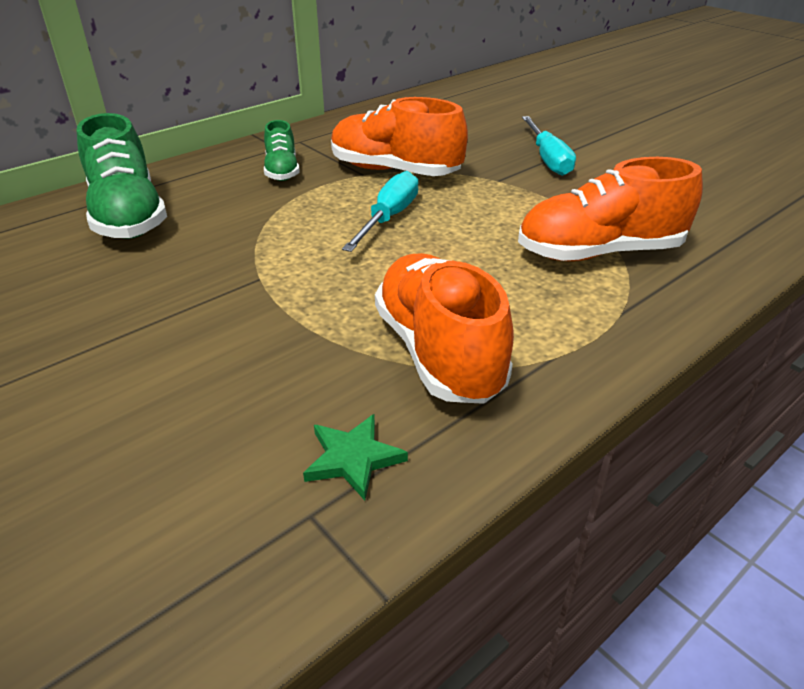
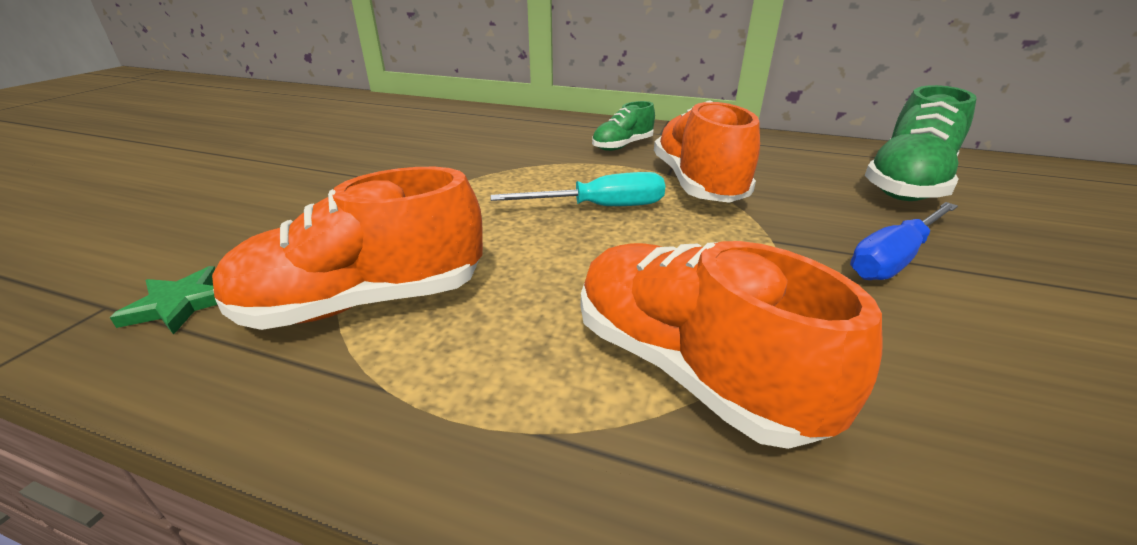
camera: 60 degrees right, 5 degrees down
(128, 216) = (490, 128): green shoe -> green shoe (906, 185)
(439, 352) = (364, 302): orange shoe -> orange shoe turned 150 degrees counterclockwise
(548, 159) = (894, 258): turquoise screwdriver -> blue screwdriver

